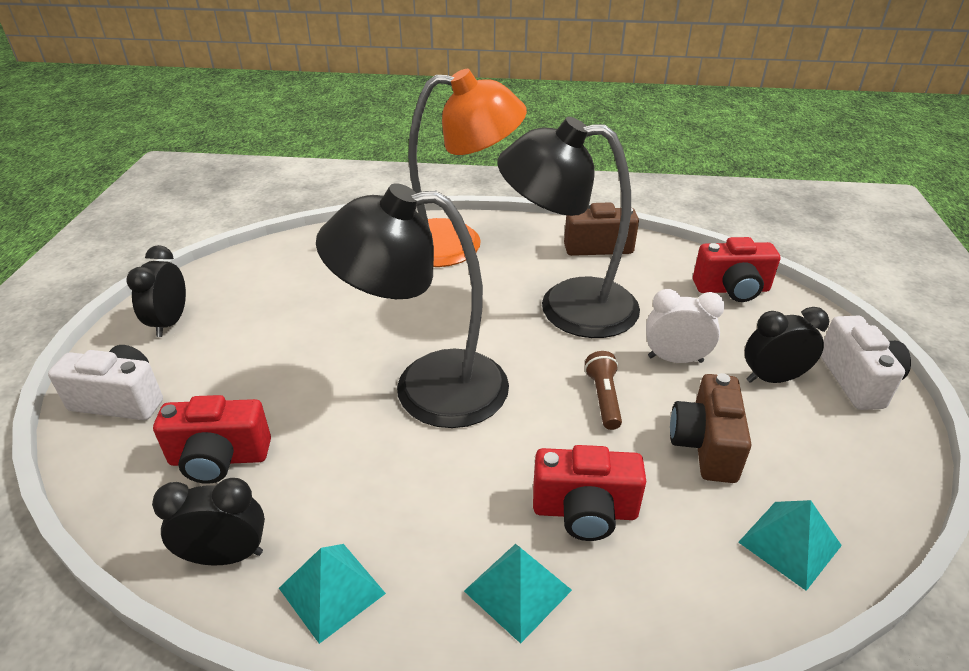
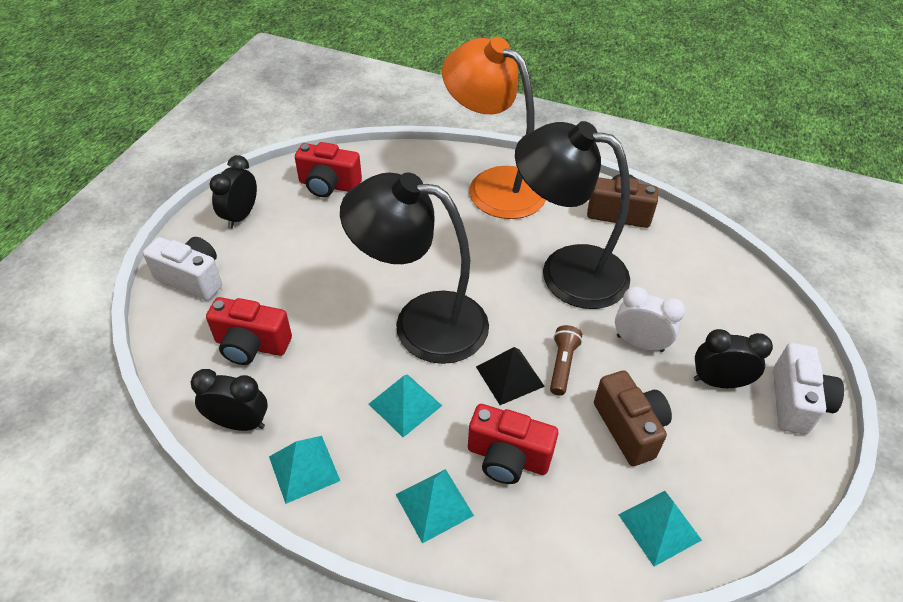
camera: 15 degrees right, 10 degrees up
(438, 482) = (405, 405): none -> turquoise pyramid
(457, 243) = (494, 185): orange lamp -> orange lamp turned 150 degrees counterclockwise
(550, 422) = (510, 376): none -> black pyramid
(705, 445) = (629, 428): brown camera -> brown camera turned 135 degrees clockwise
(732, 289) = (725, 285): red camera -> red camera (329, 185)

